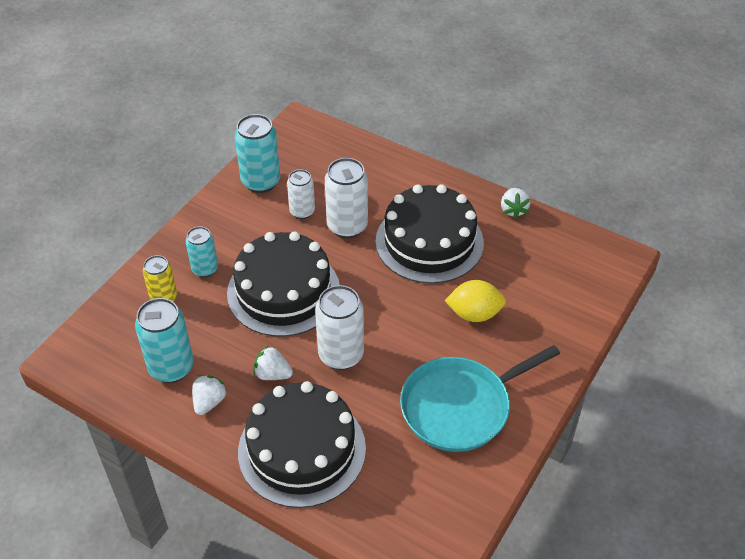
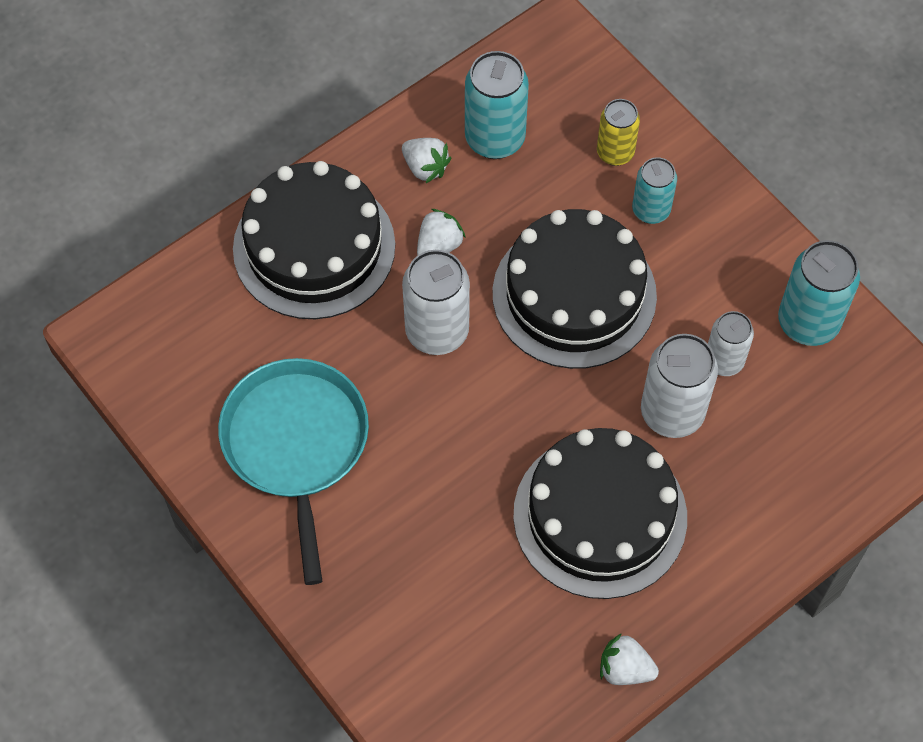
camera: 110 degrees right, 15 degrees up
(474, 314) = (439, 523): yellow lemon -> none

